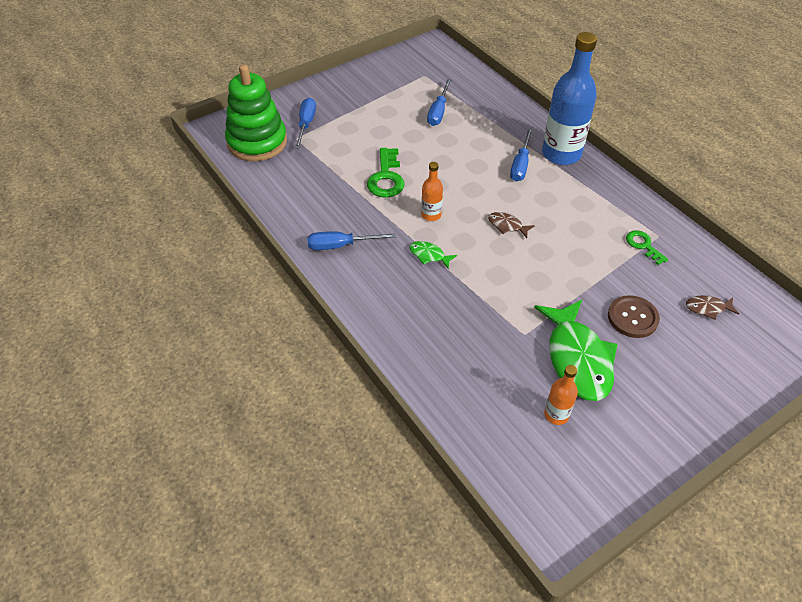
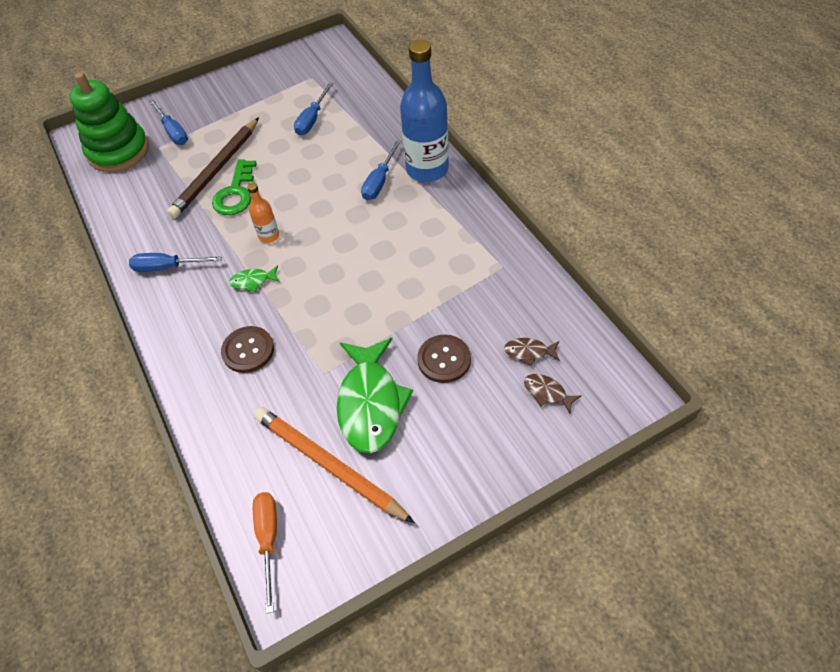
camera: 10 degrees right, 5 degrees up
(306, 124) = (173, 132): blue screwdriver -> blue screwdriver turned 135 degrees clockwise
(360, 158) = (216, 170): none -> brown pencil
(429, 255) = (253, 281): green fish -> green fish turned 45 degrees counterclockwise
(445, 317) = (248, 350): none -> brown button
(507, 226) = (344, 250): brown fish -> brown fish (547, 393)
(521, 484) = (268, 539): none -> orange screwdriver
(556, 415) = (328, 465): orange bottle -> orange pencil
(643, 245) = (482, 277): green key -> none

